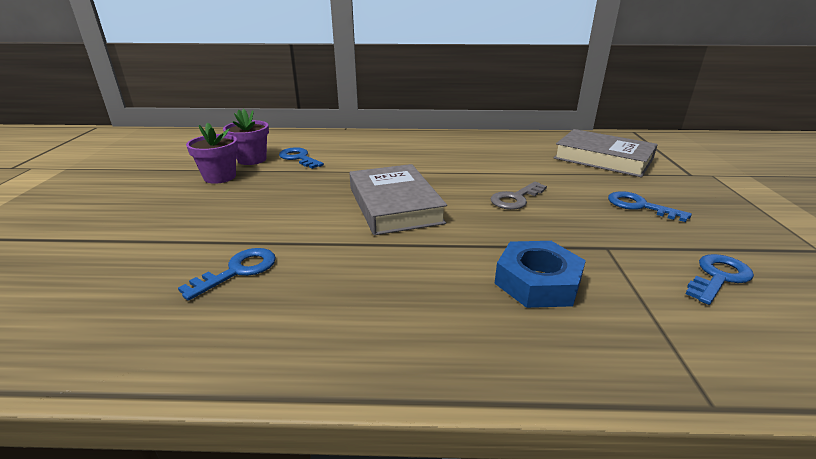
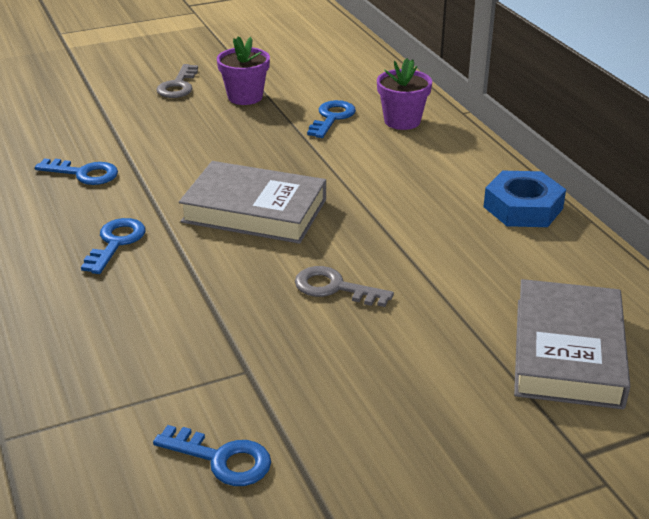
camera: 65 degrees right, 5 degrees up
(151, 197) = (178, 86): none -> grey key
(252, 159) = (303, 95): purple flower pot -> purple flower pot (402, 121)
(394, 205) = (254, 211): grey book -> grey book turned 60 degrees clockwise
(537, 282) = (144, 328): blue nut -> blue nut (523, 207)
(639, 206) = (391, 395): blue key -> blue key (116, 242)

